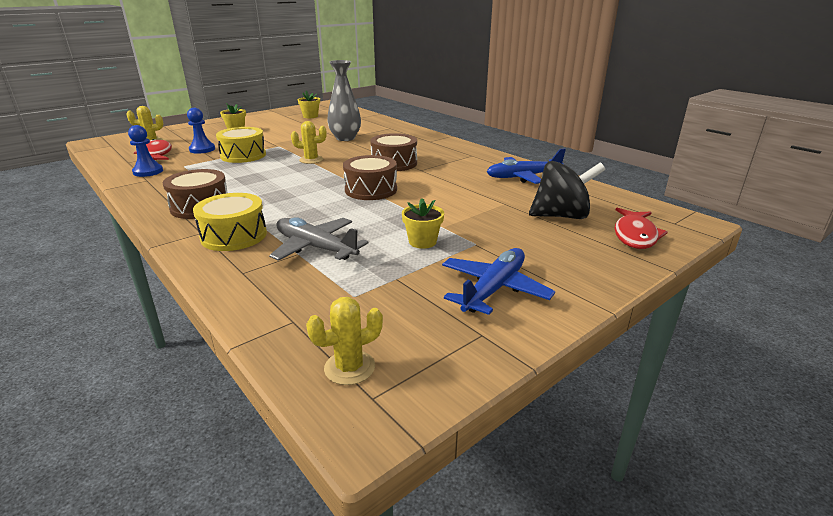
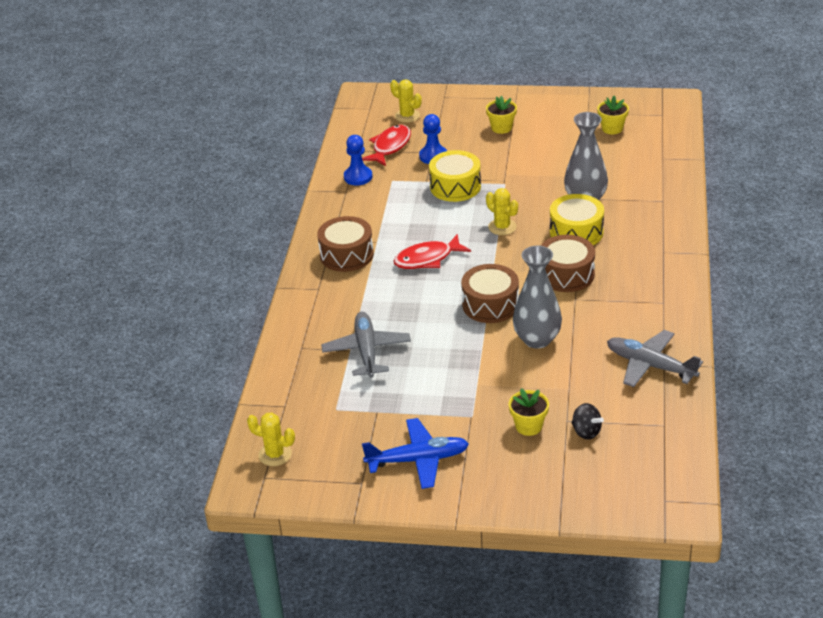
camera: 50 degrees right, 10 degrees up
(234, 236) = (333, 305): yellow drum -> yellow drum (576, 232)
(422, 242) = (439, 390): yellow flower pot -> yellow flower pot (528, 426)
(435, 192) = (537, 339): none -> grey vase
(523, 177) = (650, 365): blue plane -> grey plane
(561, 216) = (586, 432): black spinning top -> black spinning top, size x0.51
(635, 235) = (602, 488): red fish -> red fish (427, 259)

